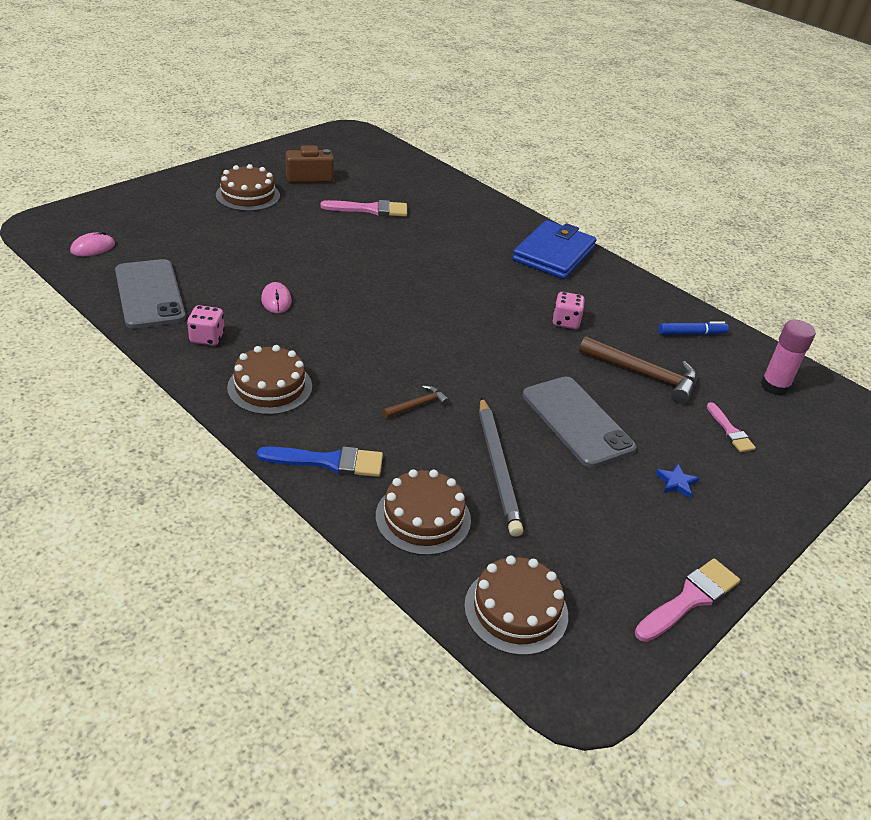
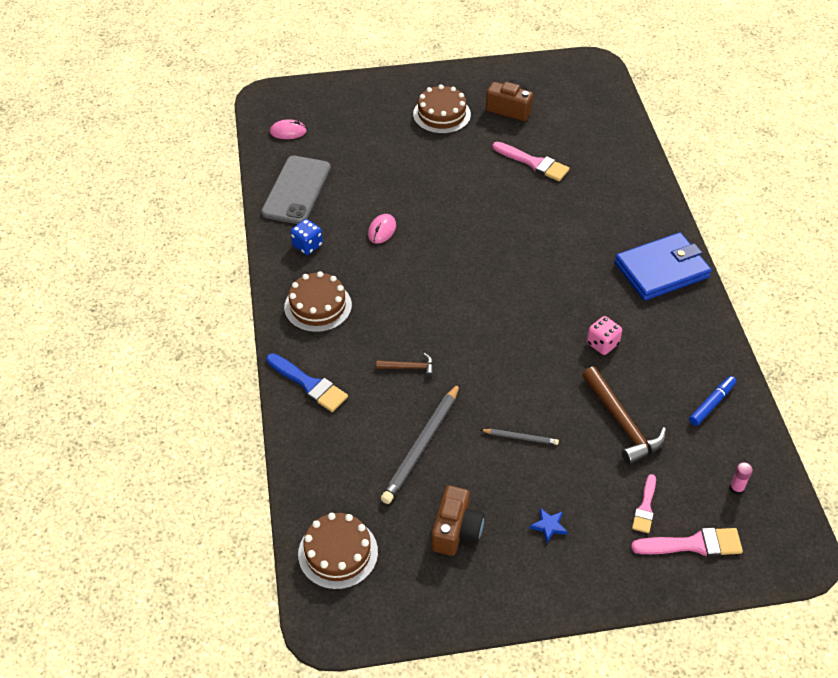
camera: 40 degrees right, 10 degrees up
(207, 338) = (307, 245): pink dice -> blue dice
(423, 518) = (335, 457): brown cake -> none
(577, 421) = (520, 438): grey phone -> grey pencil
(605, 528) = (456, 530): none -> brown camera
(690, 599) = (465, 613): pink brush -> pink brush (693, 544)
(691, 333) = (712, 404): blue marker -> blue marker turned 75 degrees counterclockwise
(774, 386) = (736, 488): pink glue stick -> pink glue stick, size x0.52

